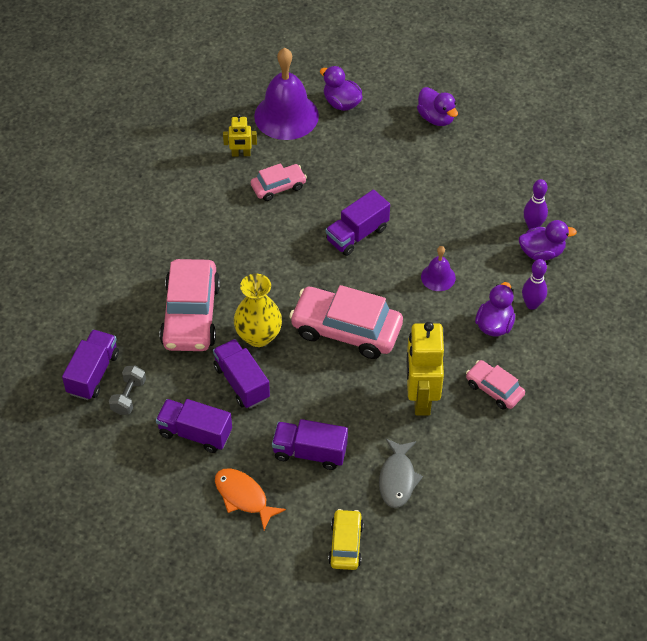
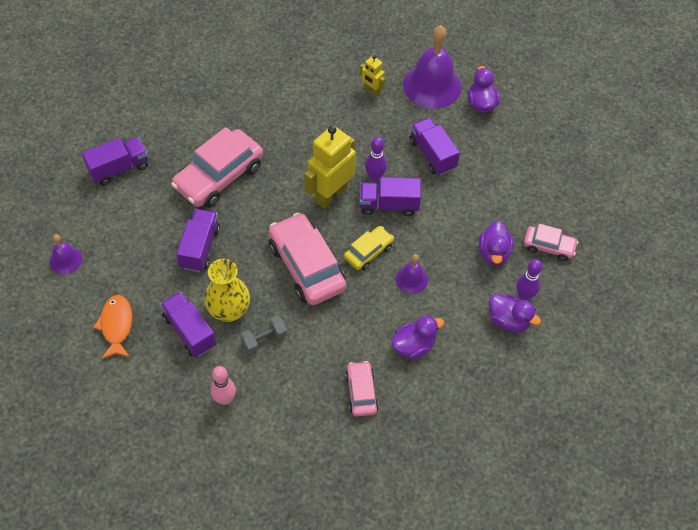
camera: 40 degrees right, 5 degrees up
(128, 396) = (123, 200): grey dumbbell -> grey dumbbell (264, 339)
(135, 482) = (65, 260): none -> purple bell
(195, 433) = (135, 258): purple truck -> purple truck (432, 154)
(258, 336) = (245, 224): yellow vase -> yellow vase (229, 310)
(278, 187) = (372, 131): pink car -> pink car (548, 246)
(346, 544) = (142, 414): yellow car -> yellow car (368, 252)
(397, 479) = (225, 399): grey fish -> pink bowling pin
(421, 398) = (303, 355): yellow robot -> yellow robot (330, 194)
(436, 118) = (539, 162): purple duck -> purple duck (493, 253)
(532, 304) = (458, 353): purple bowling pin -> purple bowling pin (375, 176)

